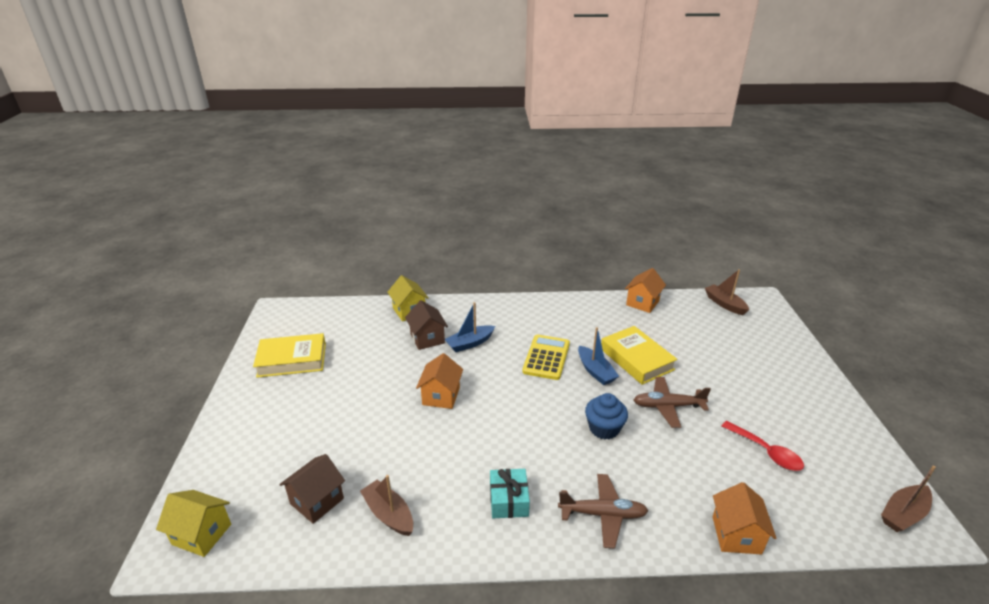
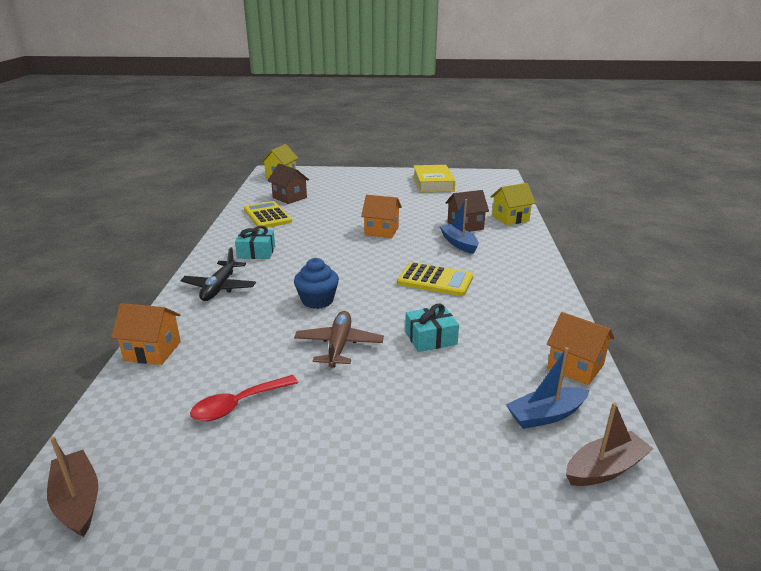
camera: 95 degrees right, 5 degrees down
(389, 514) = (267, 216): brown boat -> yellow calculator
(595, 371) = (409, 306): blue boat -> blue boat (546, 415)
(603, 514) = (219, 287): brown plane -> black plane
(636, 359) = (430, 338): yellow book -> turquoise gift

